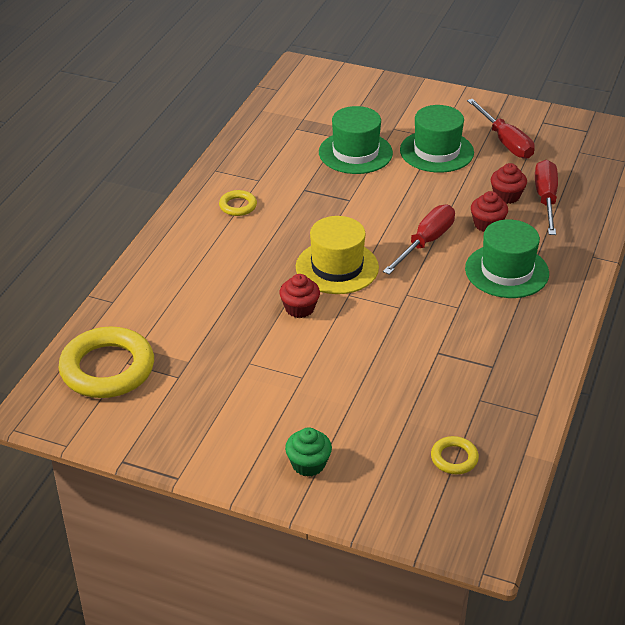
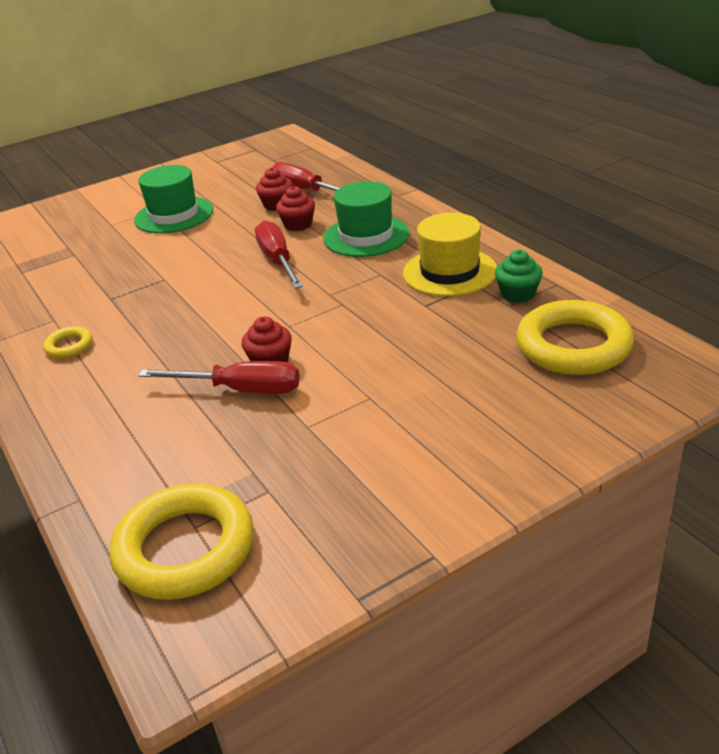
camera: 50 degrees left, 5 degrees down
(308, 464) = (502, 440): green cupcake -> green cupcake (518, 294)
(337, 267) = (243, 318): yellow hat -> yellow hat (450, 272)
(355, 153) = (109, 253): green hat -> none
(454, 458) = (573, 346): yellow ring -> yellow ring, size x2.14
(505, 142) = (213, 183): red screwdriver -> red screwdriver (240, 390)

